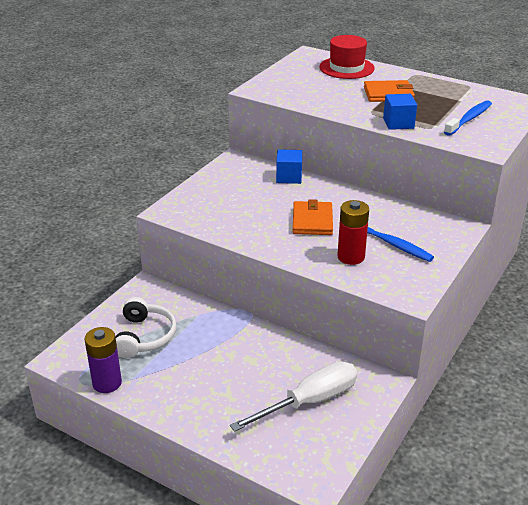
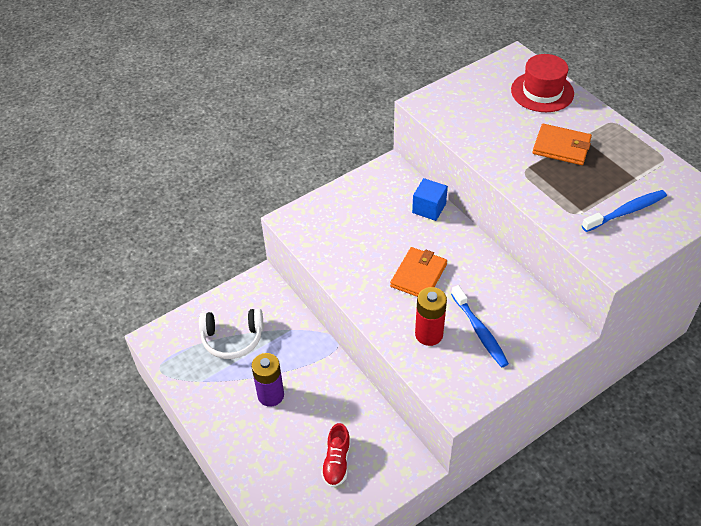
camera: 25 degrees right, 15 degrees up
(107, 383) = (179, 378): purple battery -> purple battery (271, 395)
(144, 336) = (232, 338): white headphones -> white headphones turned 60 degrees clockwise
(309, 401) = (336, 462): white screwdriver -> red shoe
(398, 123) = (542, 196): blue cube -> none

